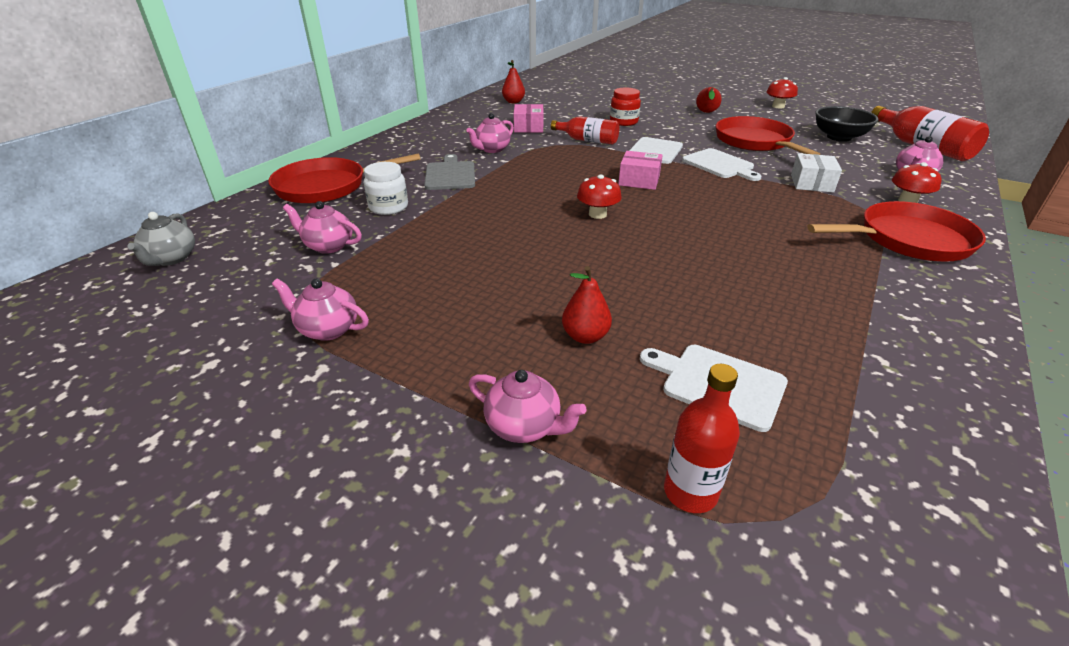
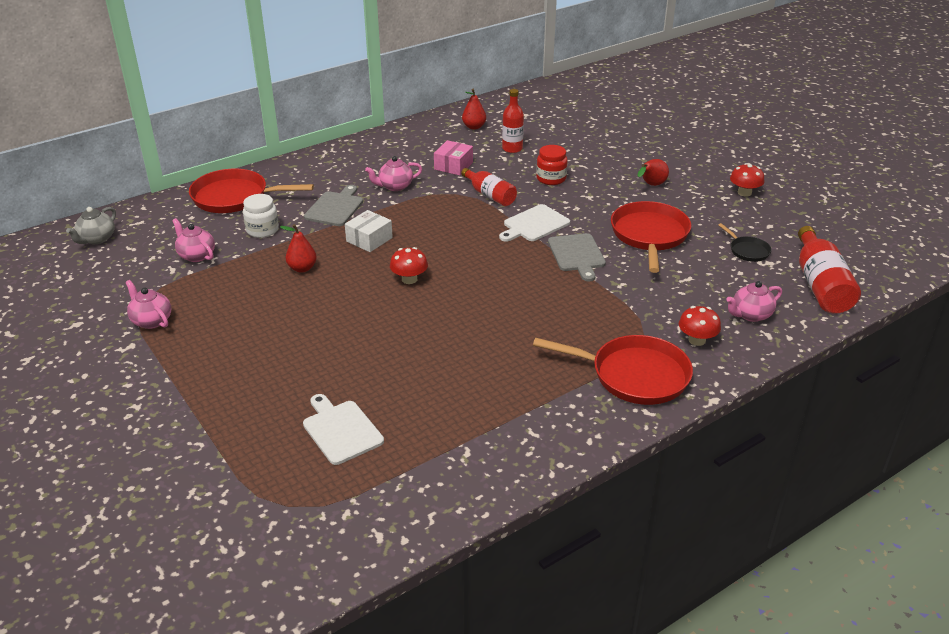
camera: 25 degrees right, 0 degrees up
(524, 426) = (207, 415): pink teapot -> none
(585, 336) = (295, 374): red pear -> red pear (302, 268)
(639, 180) = (482, 253): pink box -> none
(690, 492) = (256, 477): red bottle -> red bottle (512, 149)
(720, 165) = (577, 255): white cutting board -> grey cutting board
(811, 183) = (634, 297): white box -> white box (369, 239)
(839, 137) = (747, 251): black bowl -> black pan

